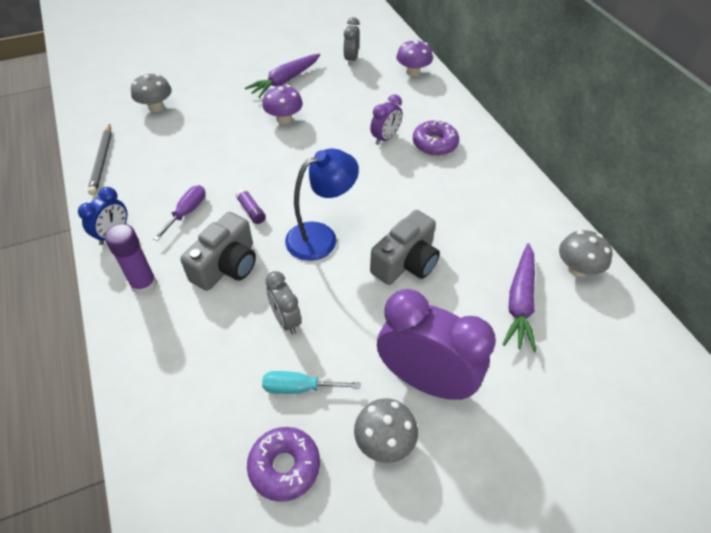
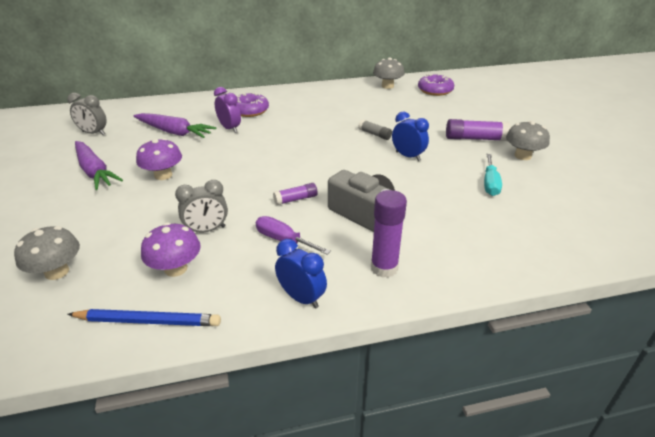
camera: 80 degrees left, 15 degrees down
(102, 161) = (148, 321): grey pencil -> blue pencil
(284, 466) = (553, 192): purple donut -> purple donut (435, 90)
(286, 320) = (428, 186): grey clock -> grey clock (207, 230)
(321, 237) = (340, 165): blue lamp -> none
(355, 298) = (408, 156): none -> blue clock
(406, 262) = (374, 134): grey camera -> grey glue stick
(413, 72) = (145, 108): purple mushroom -> purple mushroom (176, 269)
(425, 380) = (475, 138): purple clock -> purple glue stick
(520, 302) = (413, 104): purple carrot -> purple carrot (174, 132)

